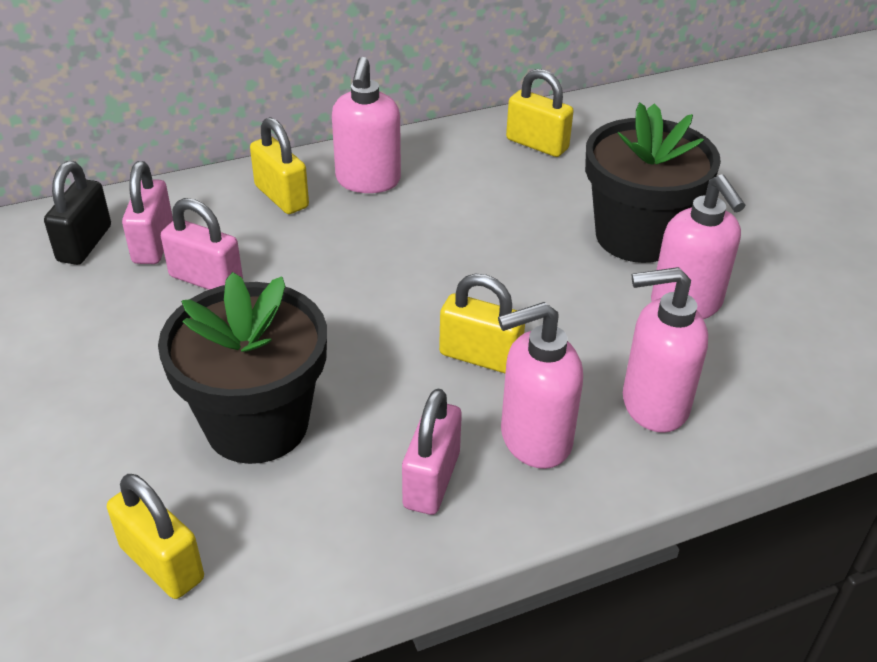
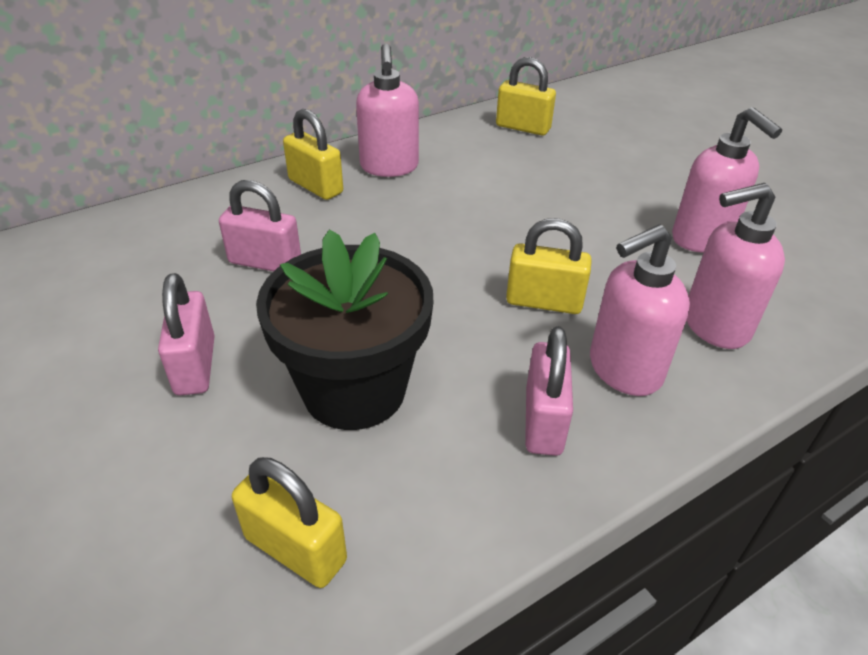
camera: 10 degrees left, 0 degrees up
(84, 244) = (137, 243): black padlock -> none
(153, 244) = (205, 236): pink padlock -> pink padlock (195, 366)
(637, 236) = (636, 189): black flower pot -> none

